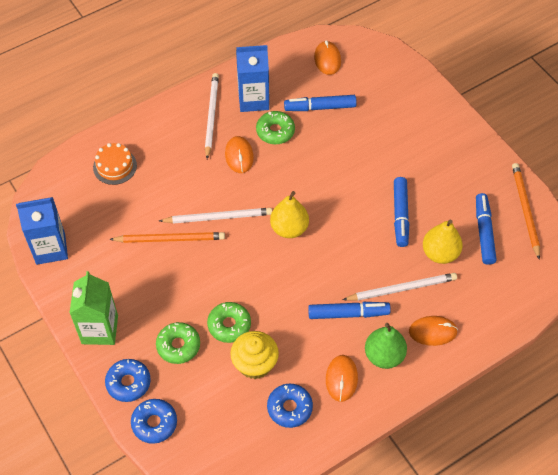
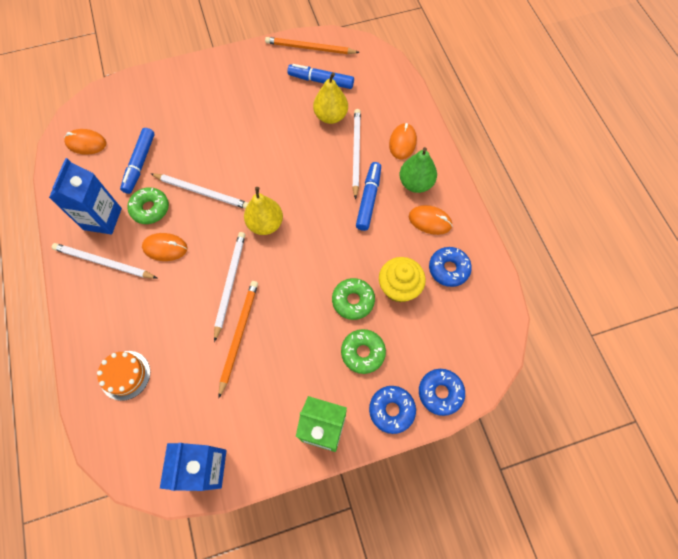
camera: 75 degrees left, 10 degrees up
(306, 166) = (202, 192): none -> white pencil
(400, 215) = (283, 133): blue marker -> none

